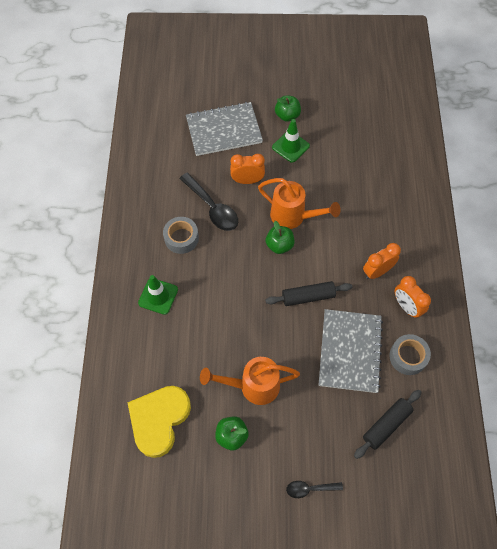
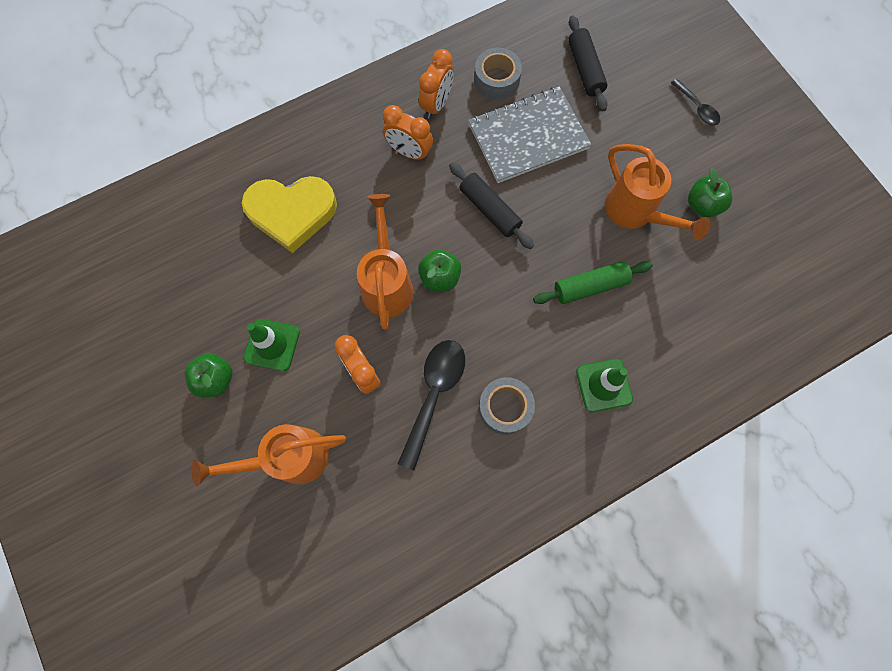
camera: 120 degrees left, 10 degrees up
(159, 420) = (742, 288): yellow heart -> yellow heart (292, 213)
(221, 325) = (590, 286): none -> green rolling pin
(224, 130) = (290, 458): grey notebook -> orange watering can
(386, 425) = (585, 69): black rolling pin -> black rolling pin turned 60 degrees clockwise

